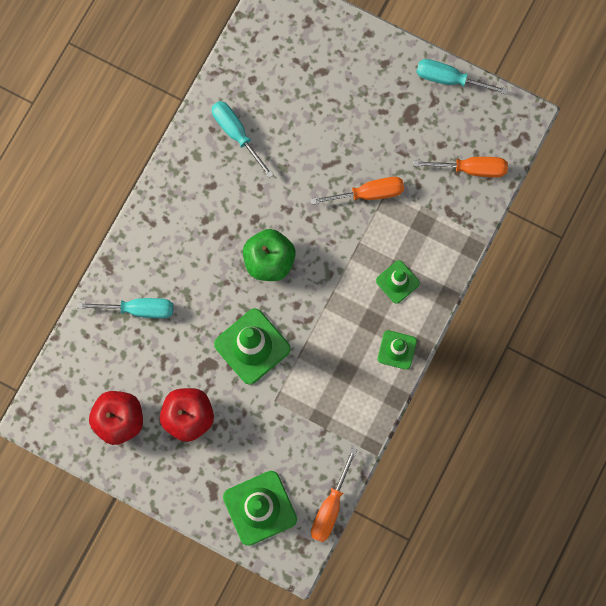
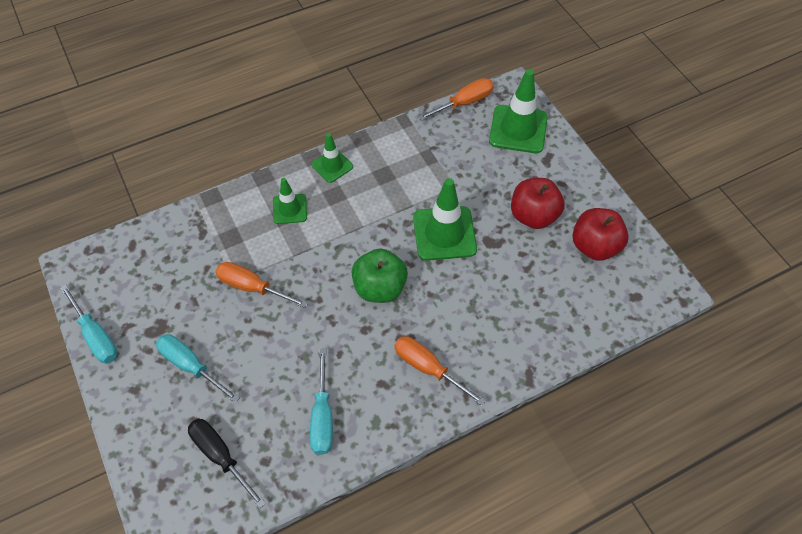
camera: 145 degrees left, 20 degrees down
(138, 309) = (524, 320): turquoise screwdriver -> turquoise screwdriver (191, 366)
(284, 62) = (221, 456): none -> black screwdriver
(471, 169) = (154, 253): orange screwdriver -> orange screwdriver (428, 368)

